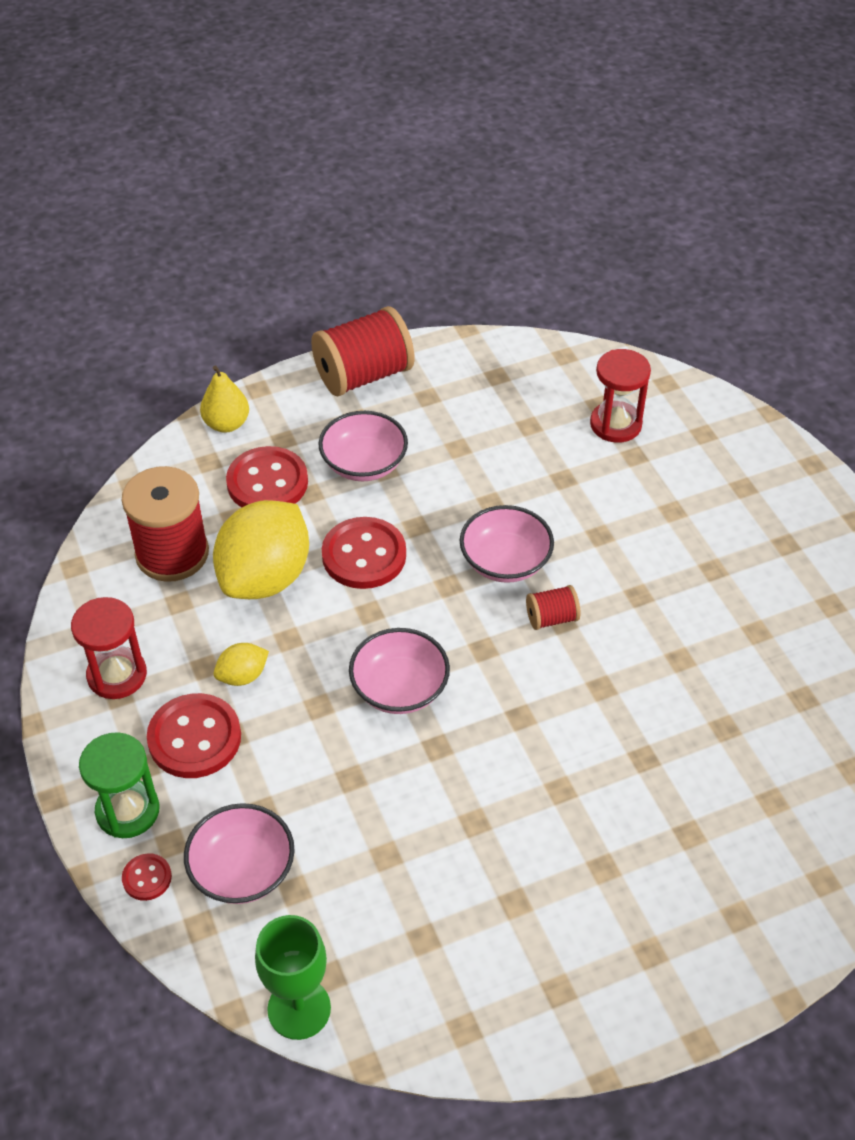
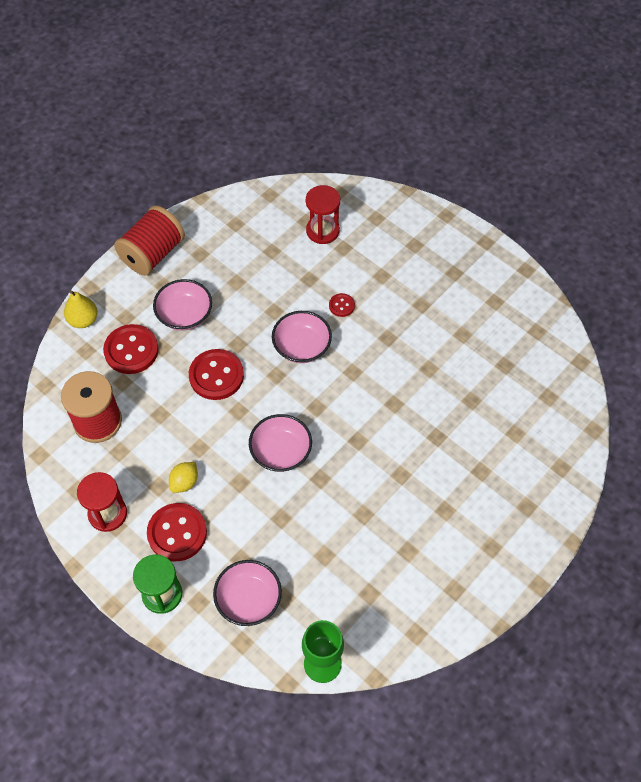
camera: 25 degrees left, 10 degrees up
(147, 878) = (196, 629): red button -> red button (341, 305)
(265, 577) = (164, 414): yellow lemon -> none
(551, 618) = (346, 372): red spool -> none

